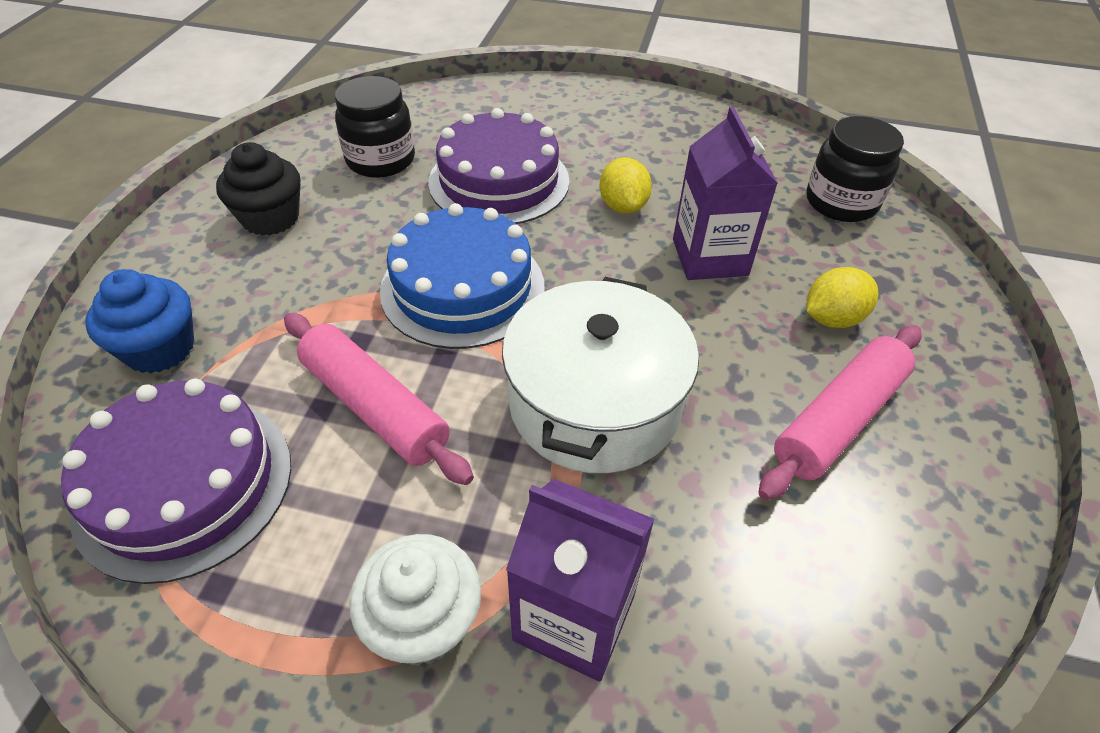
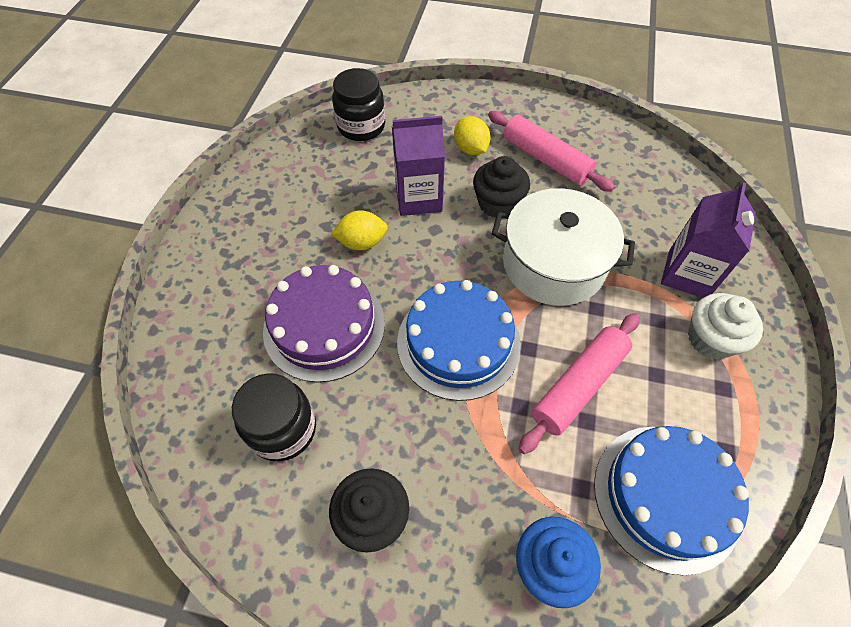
camera: 90 degrees left, 10 degrees up
(184, 484) = (666, 496): purple cake -> blue cake
(714, 344) = (498, 203): none -> black cupcake

